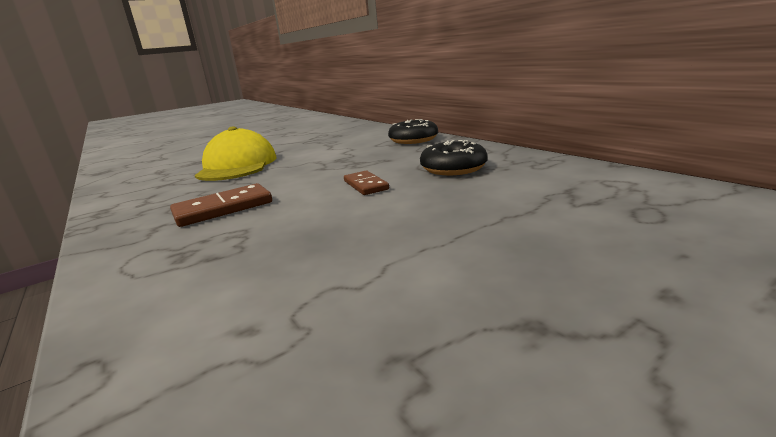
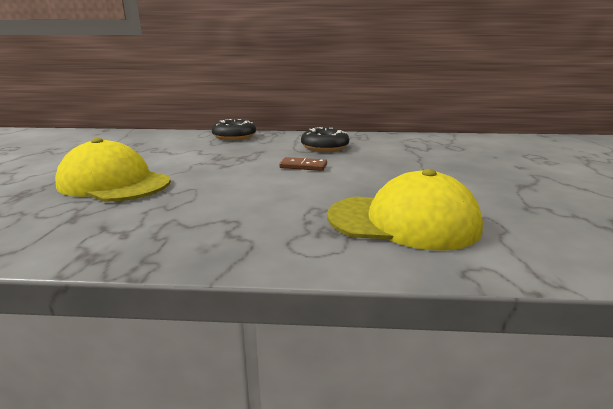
camera: 55 degrees left, 0 degrees up
(223, 208) = (245, 206): brown domino -> none
(237, 279) = (403, 221): none -> yellow cap

